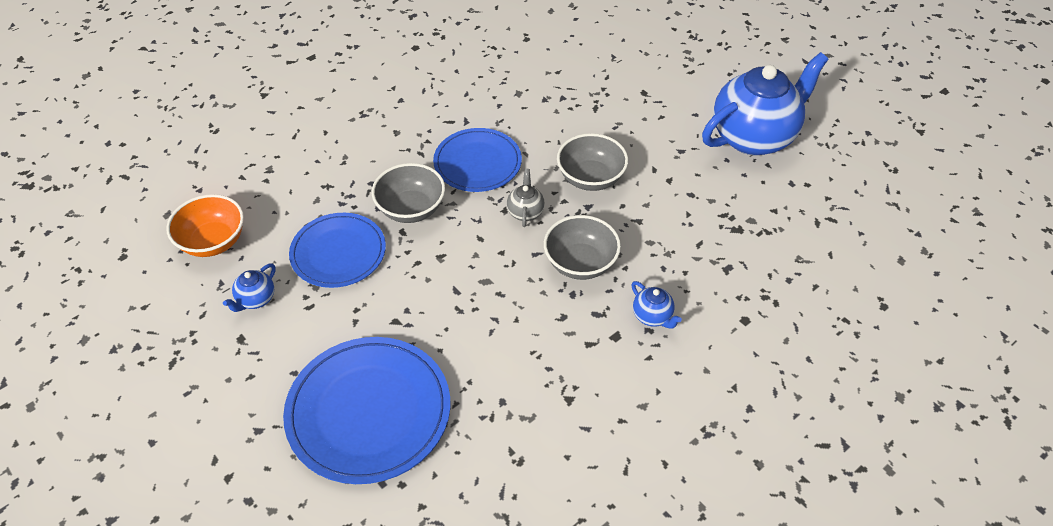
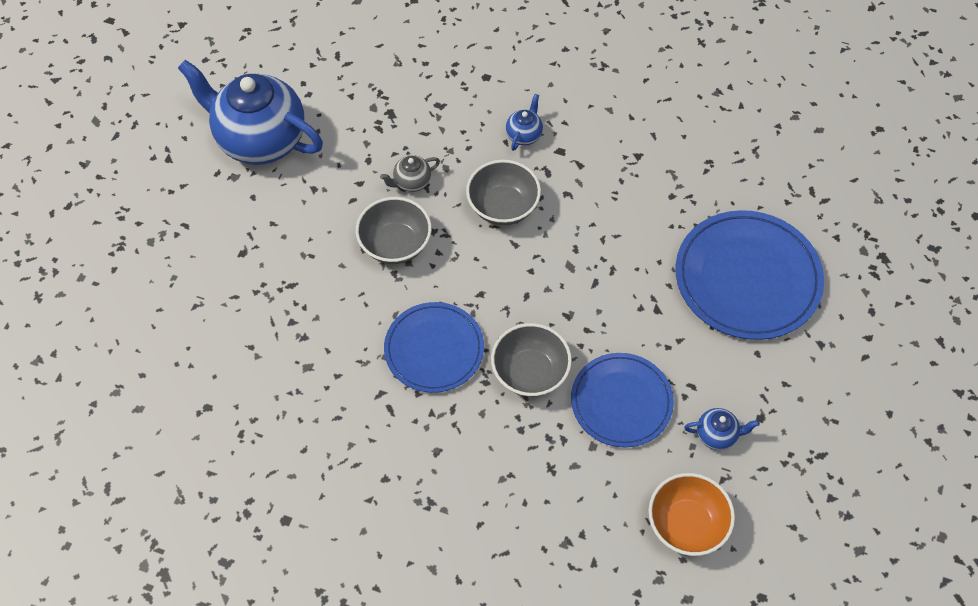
camera: 120 degrees left, 10 degrees up
(525, 212) = (472, 276): grey teapot -> grey teapot (411, 182)

